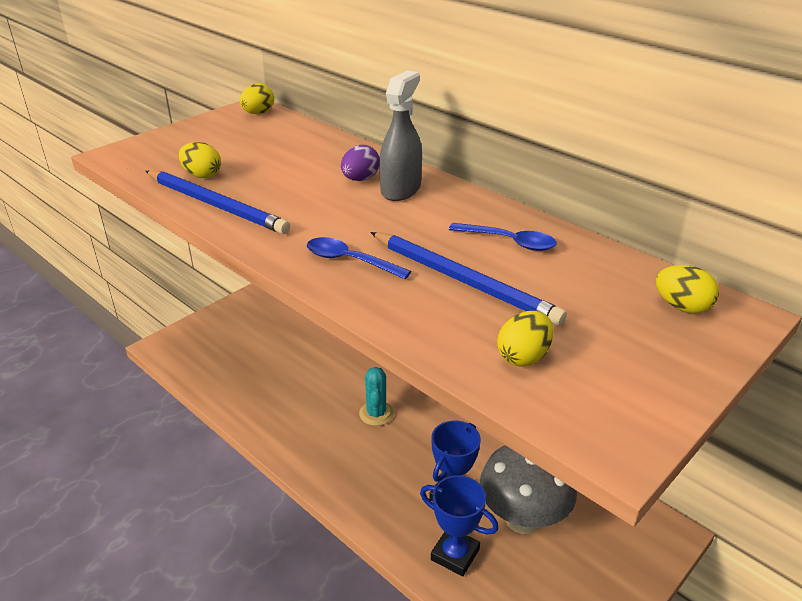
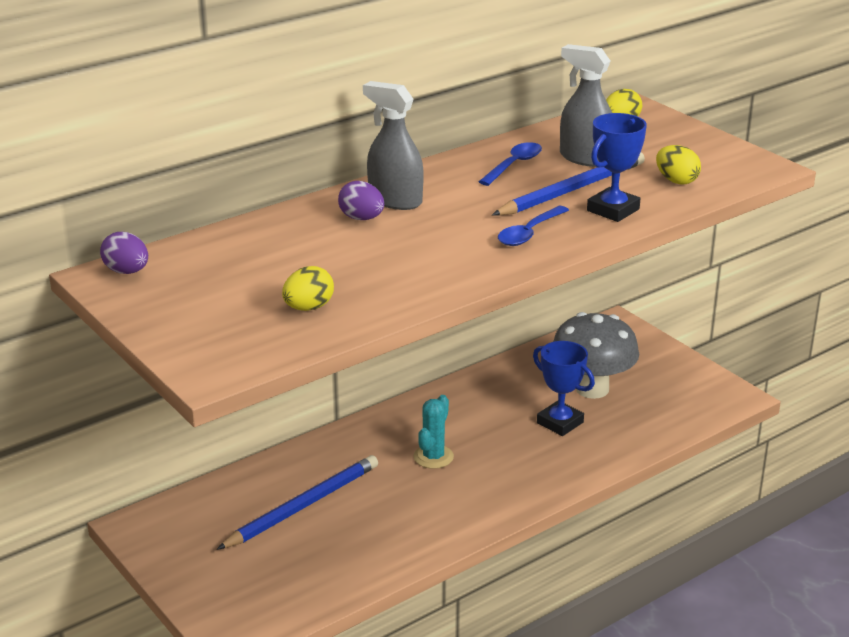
camera: 80 degrees left, 5 degrees down
(216, 205) = (392, 298): blue pencil -> blue pencil (303, 506)
(258, 113) = (127, 271): yellow egg -> purple egg
(376, 413) = (433, 457): turquoise cactus -> turquoise cactus turned 75 degrees counterclockwise
(455, 554) = (627, 430): blue trophy -> blue trophy (613, 210)
(554, 285) = (585, 158): none -> grey spray bottle

